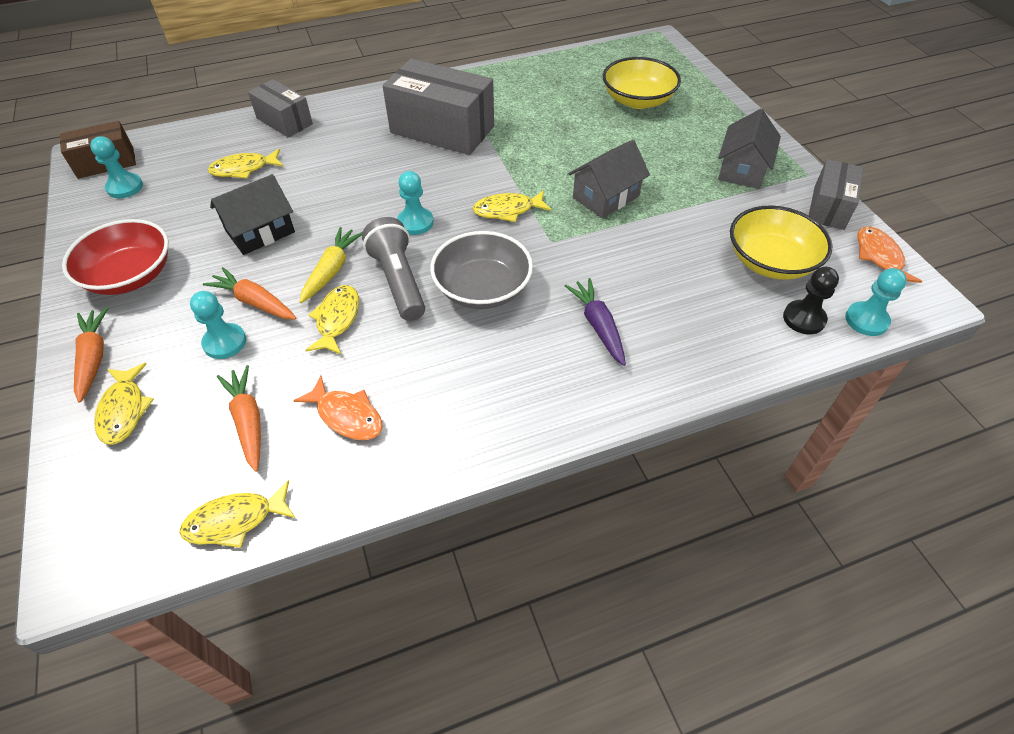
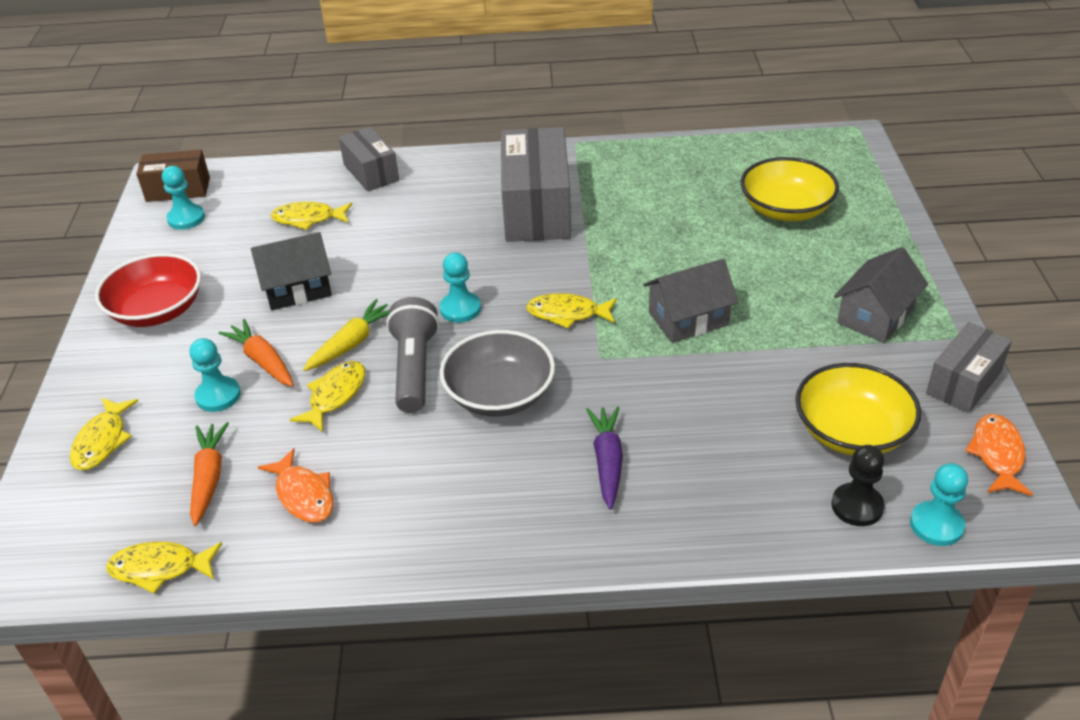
camera: 20 degrees right, 10 degrees down
(94, 358) = (95, 385): orange carrot -> none
(442, 129) = (537, 209): grey box -> grey box turned 45 degrees clockwise

